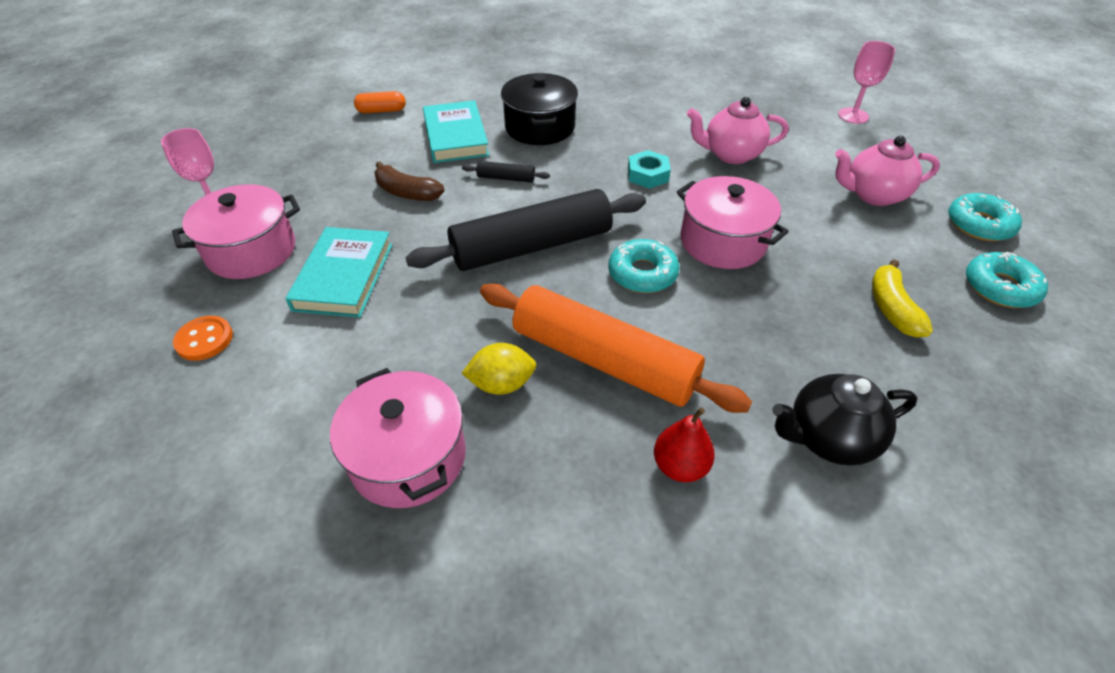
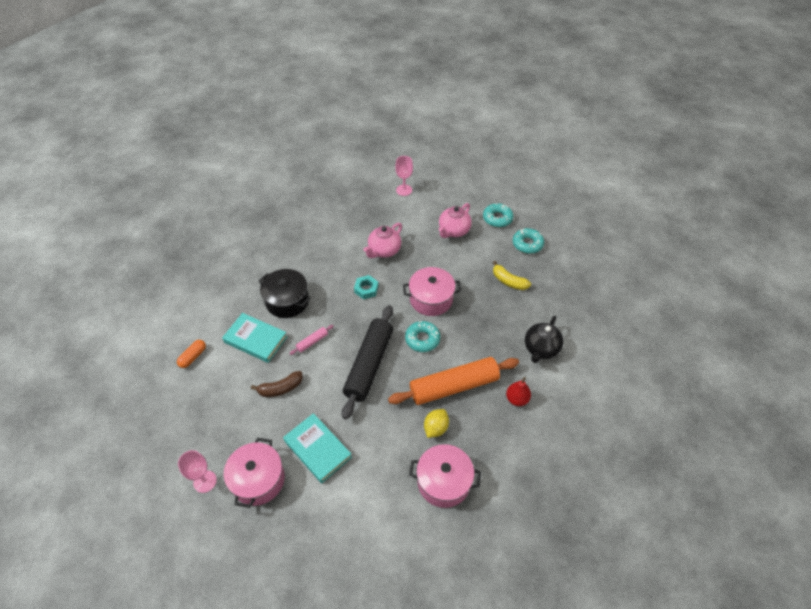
camera: 50 degrees left, 5 degrees up
(204, 340) = (307, 529): orange button -> none
(506, 178) = (312, 342): black rolling pin -> pink rolling pin

